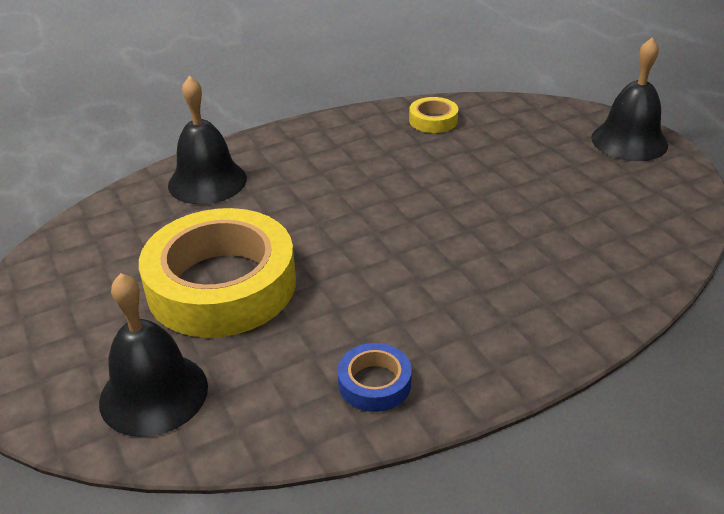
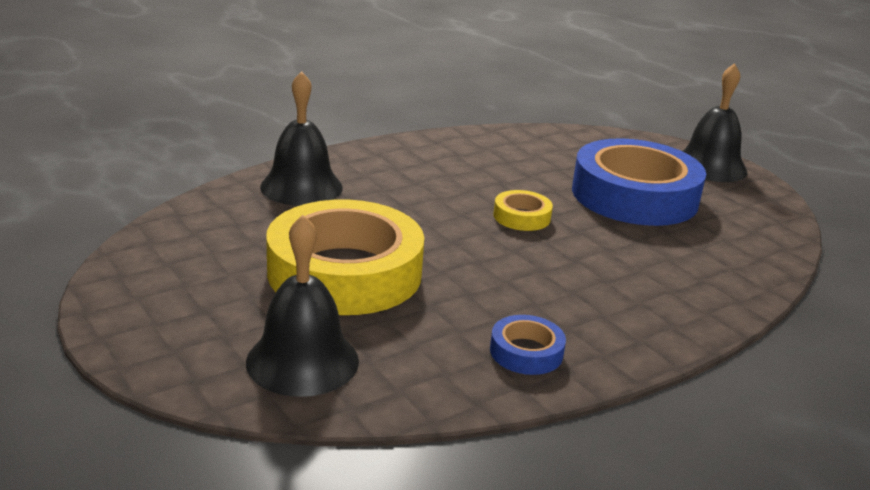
camera: 10 degrees left, 10 degrees down
(433, 120) = (517, 144): yellow tape -> yellow tape (522, 217)
(538, 182) = (634, 195): none -> blue tape

